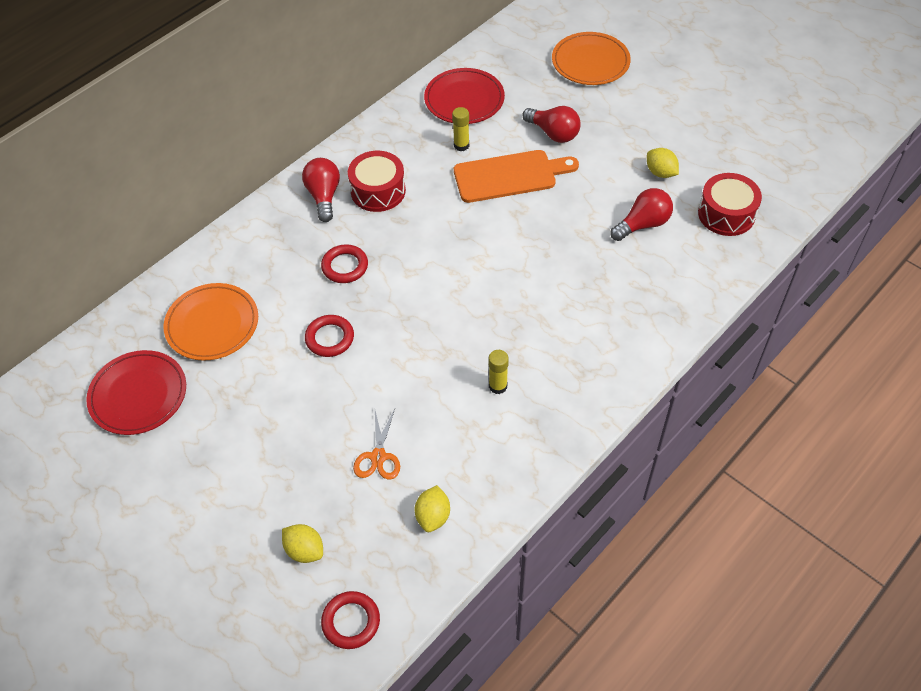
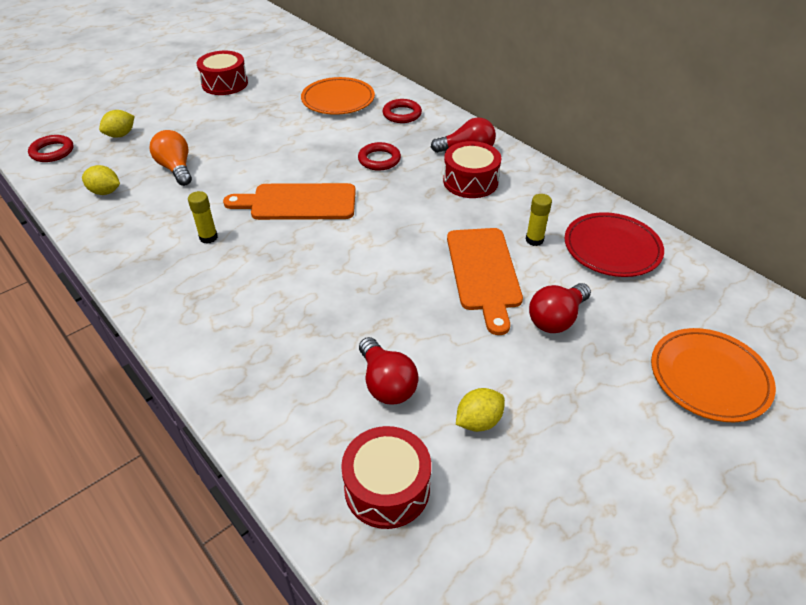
camera: 95 degrees right, 10 degrees down
(138, 395) = (287, 74): red plate -> none
(163, 465) = (225, 84): none -> red drum
(330, 338) = (303, 150): red ring -> red ring (402, 114)
(378, 456) = (176, 168): orange scissors -> orange light bulb
(430, 323) = (298, 202): none -> orange cutting board

